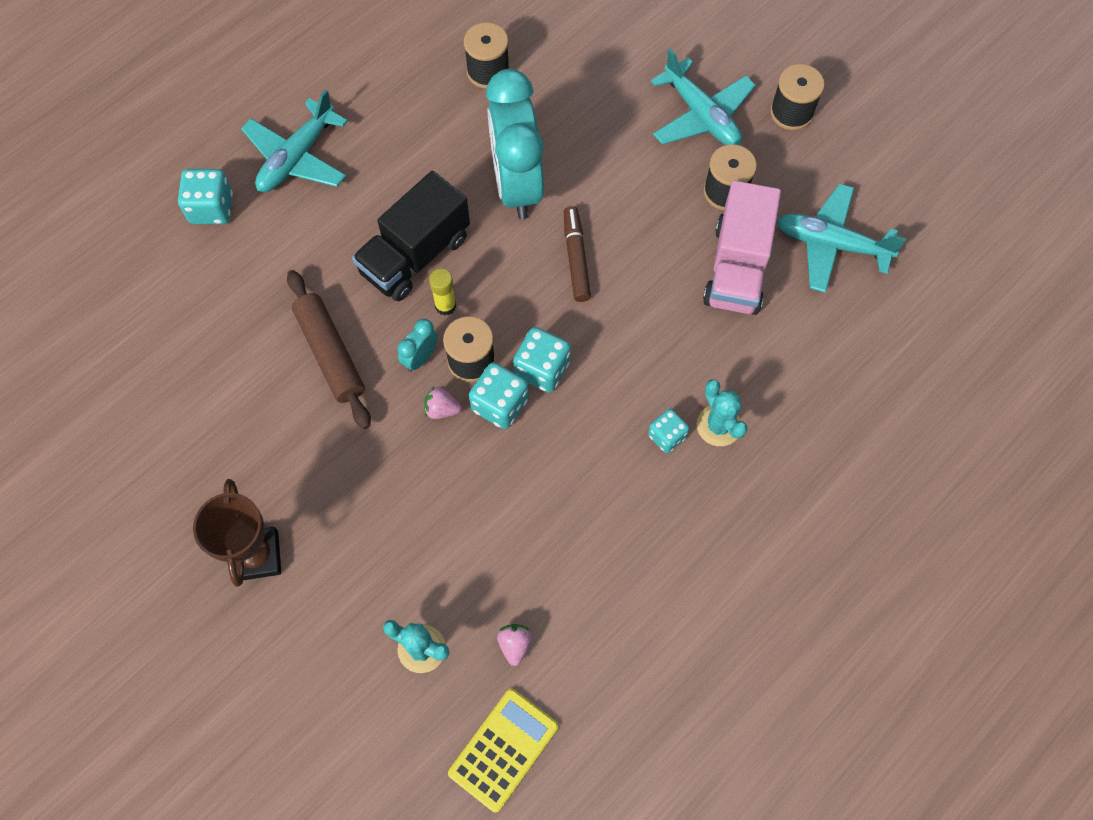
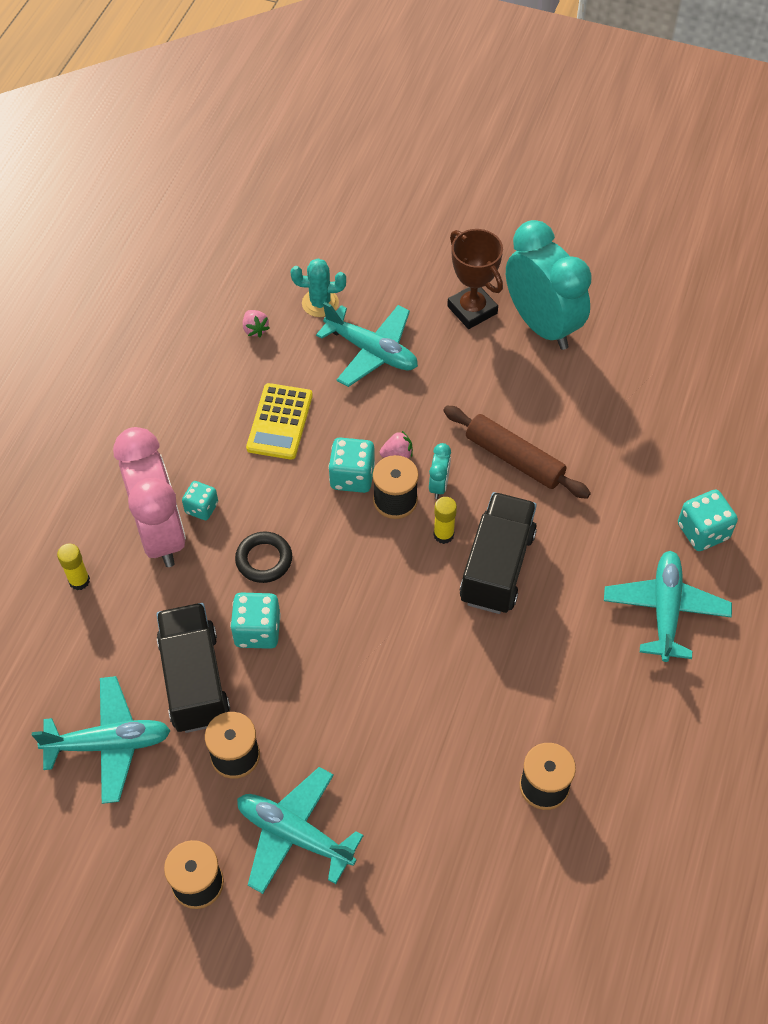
camera: 155 degrees right, 10 degrees down
(399, 550) = (372, 351): none -> turquoise plane
(503, 749) = (233, 273): yellow calculator -> yellow calculator (280, 422)
(517, 185) = (444, 673): turquoise clock -> turquoise clock (542, 325)
(542, 369) = (332, 517): turquoise dice -> turquoise dice (257, 631)
(576, 258) = (351, 625): brown marker -> none
(627, 354) = (264, 560): none -> black ring
(718, 425) = (160, 533): turquoise cactus -> pink clock
(737, 268) = (194, 680): pink truck -> black truck
(816, 409) = (79, 581): none -> yellow glue stick

